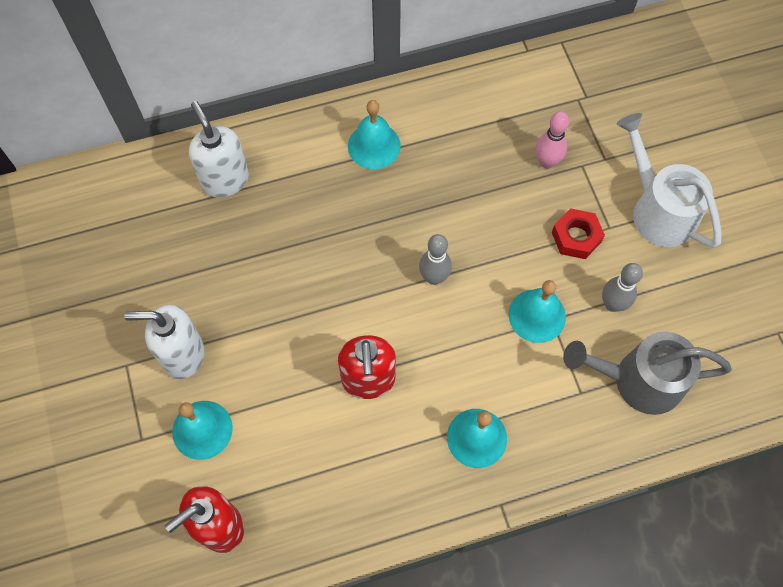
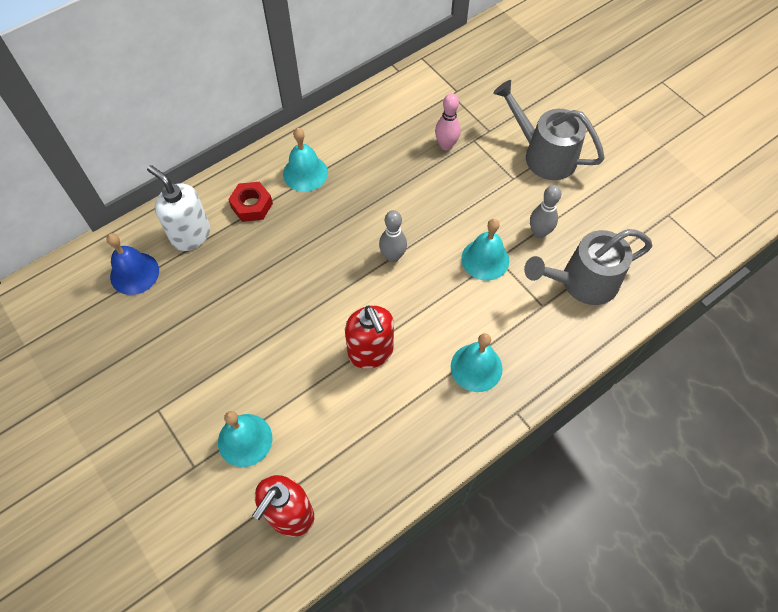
camera: 20 degrees left, 5 degrees down
(152, 205) = (134, 273): none -> blue bell
(183, 355) = (205, 384): white soap dispenser -> none
(576, 237) = (491, 193): red nut -> red nut (251, 205)
(657, 209) = (543, 154): white watering can -> grey watering can

